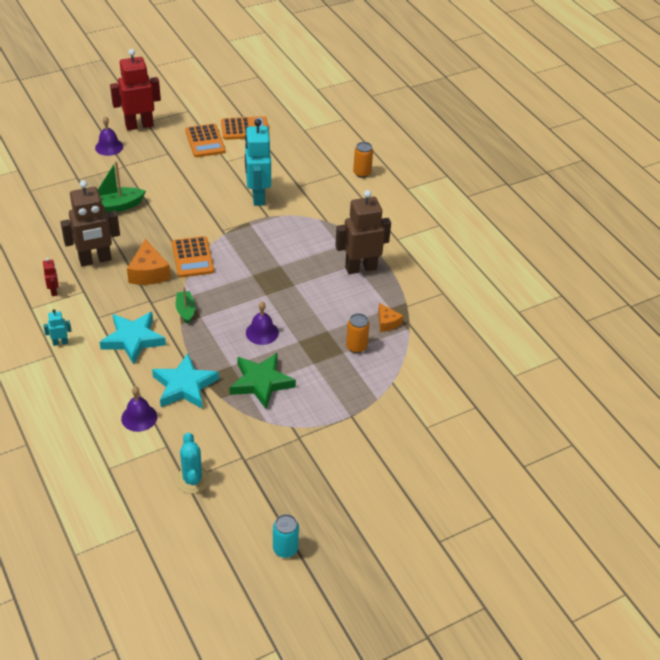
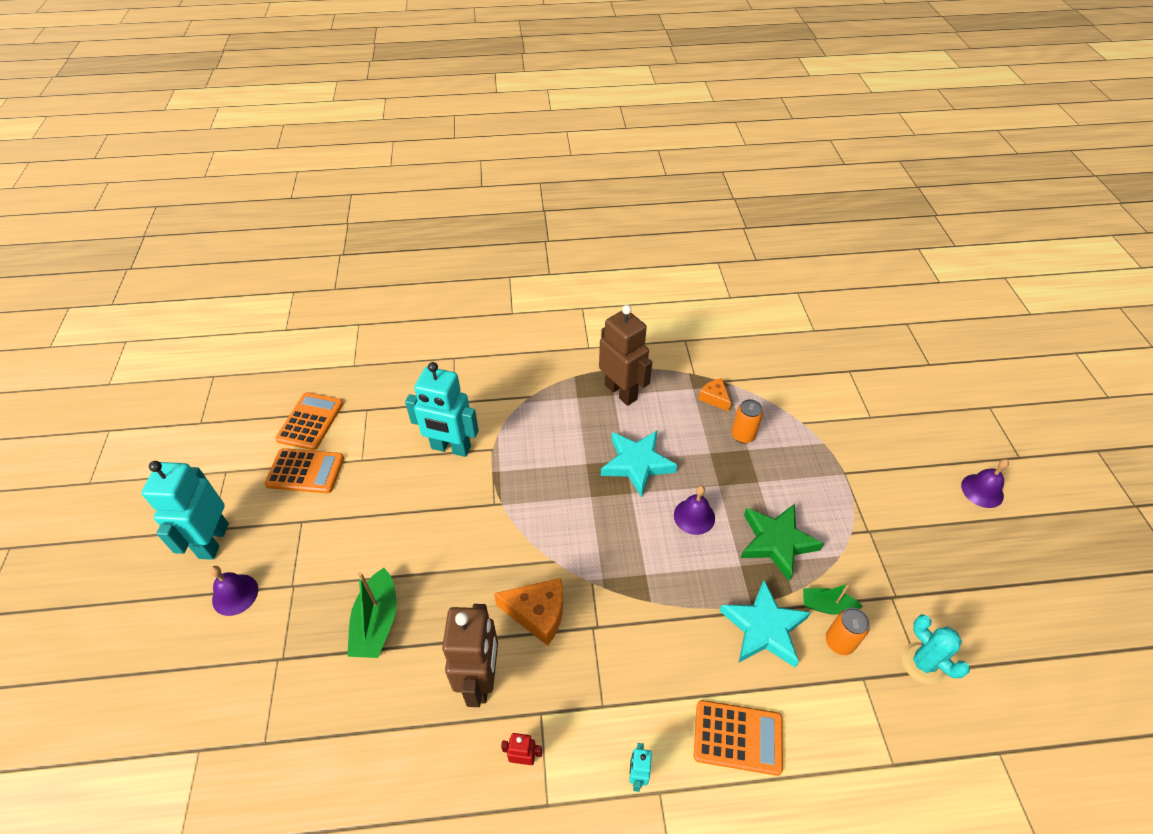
camera: 65 degrees left, 5 degrees up
(133, 339) = (662, 669): turquoise star -> turquoise star (637, 464)
(139, 125) = (213, 541): red robot -> turquoise robot
(139, 417) = (808, 700): purple bell -> purple bell (982, 490)
(185, 311) = (628, 588): green boat -> green boat (826, 606)
(192, 257) = (531, 552): orange calculator -> orange calculator (738, 737)
(192, 480) = (923, 663): turquoise cactus -> turquoise cactus turned 45 degrees clockwise
(285, 549) = (1030, 594): turquoise can -> none
(360, 268) = (621, 392): brown robot -> brown robot turned 135 degrees clockwise
(362, 173) = (465, 340): orange can -> orange can (839, 642)
(387, 323) = (714, 398): orange cheese -> orange cheese turned 120 degrees counterclockwise

